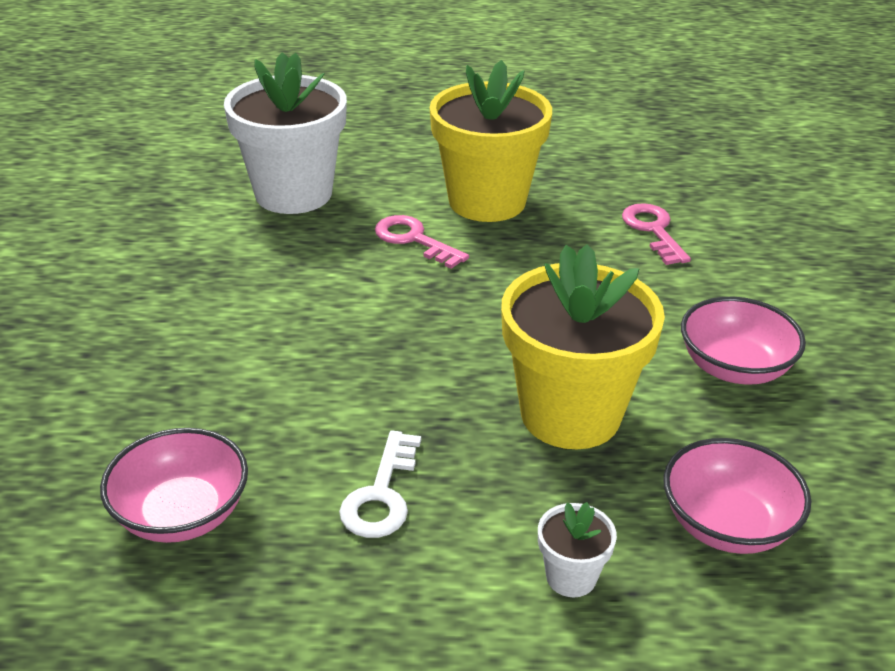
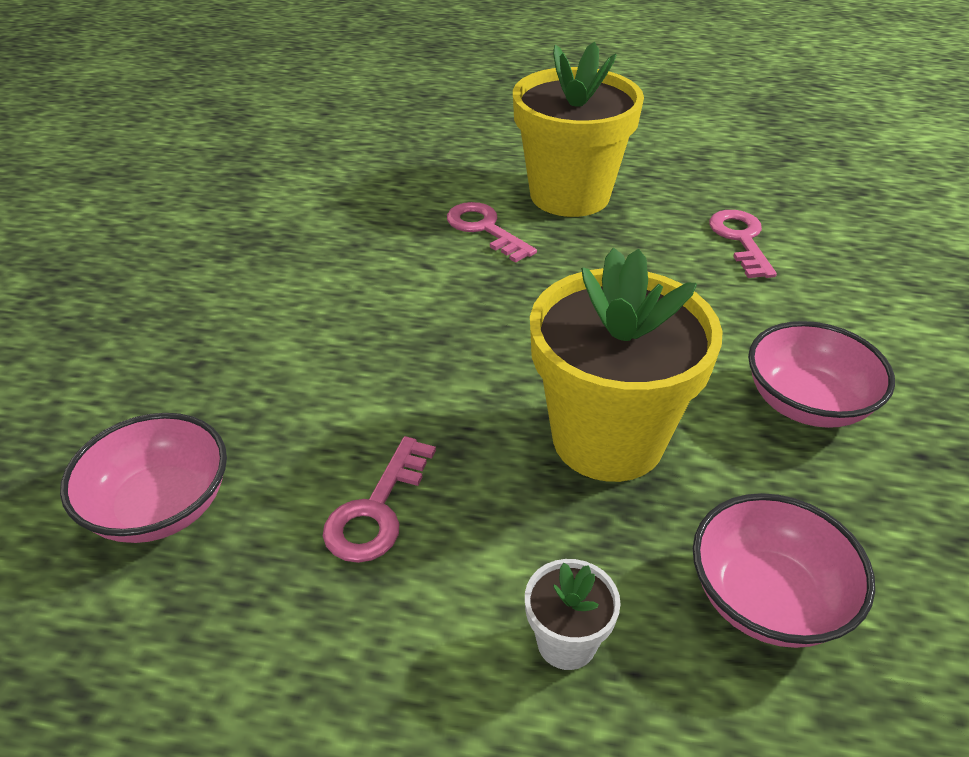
camera: 10 degrees right, 5 degrees up
(293, 194) = (377, 173): white flower pot -> none
(381, 494) = (376, 510): white key -> pink key

